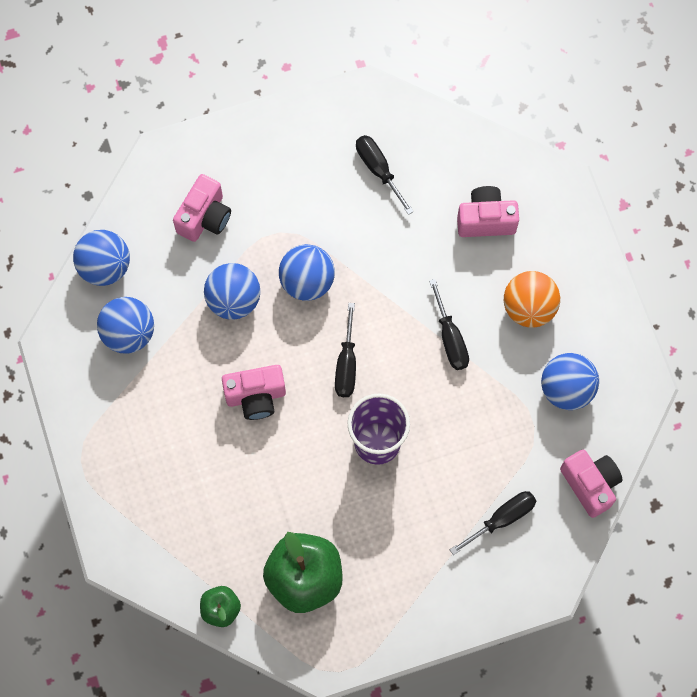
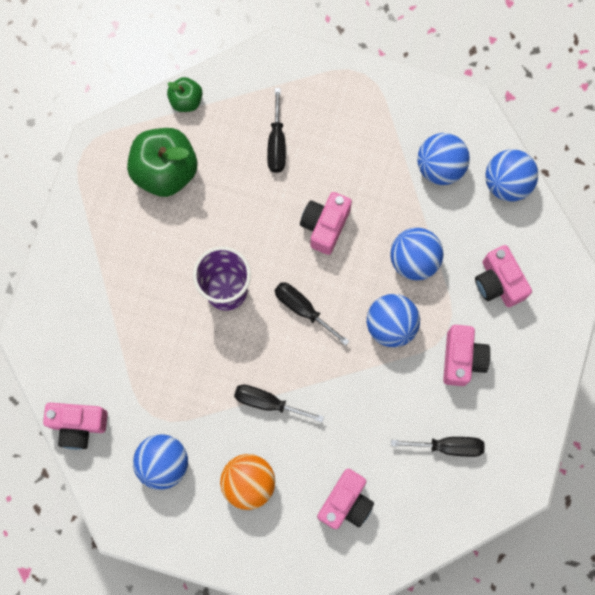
camera: 125 degrees right, 5 degrees up
(295, 205) = (462, 359): none -> pink camera
(502, 519) = (102, 340): black screwdriver -> black screwdriver (276, 143)

